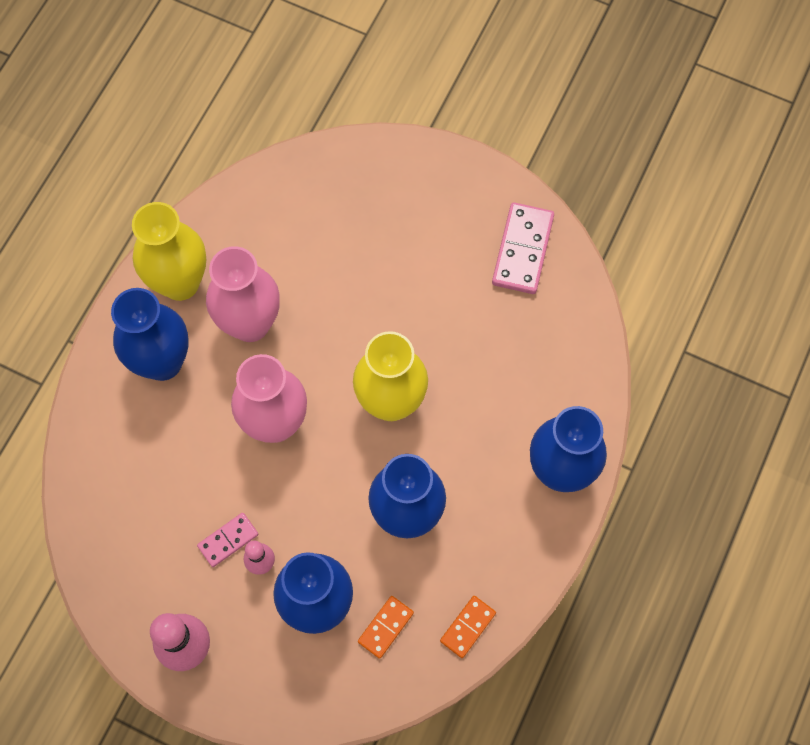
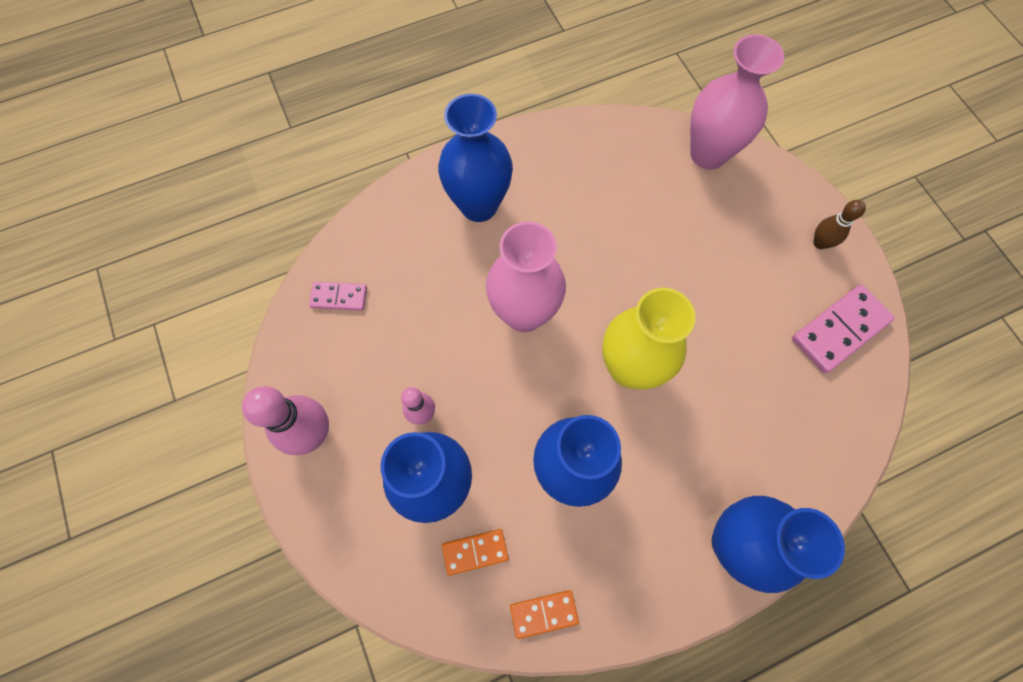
camera: 40 degrees right, 0 degrees up
(180, 282) = (539, 159): yellow vase -> none
(228, 540) = (413, 374): pink domino -> pink domino (339, 297)
(250, 324) = (566, 225): pink vase -> pink vase (708, 154)
(459, 188) = (820, 243): none -> brown bowling pin

